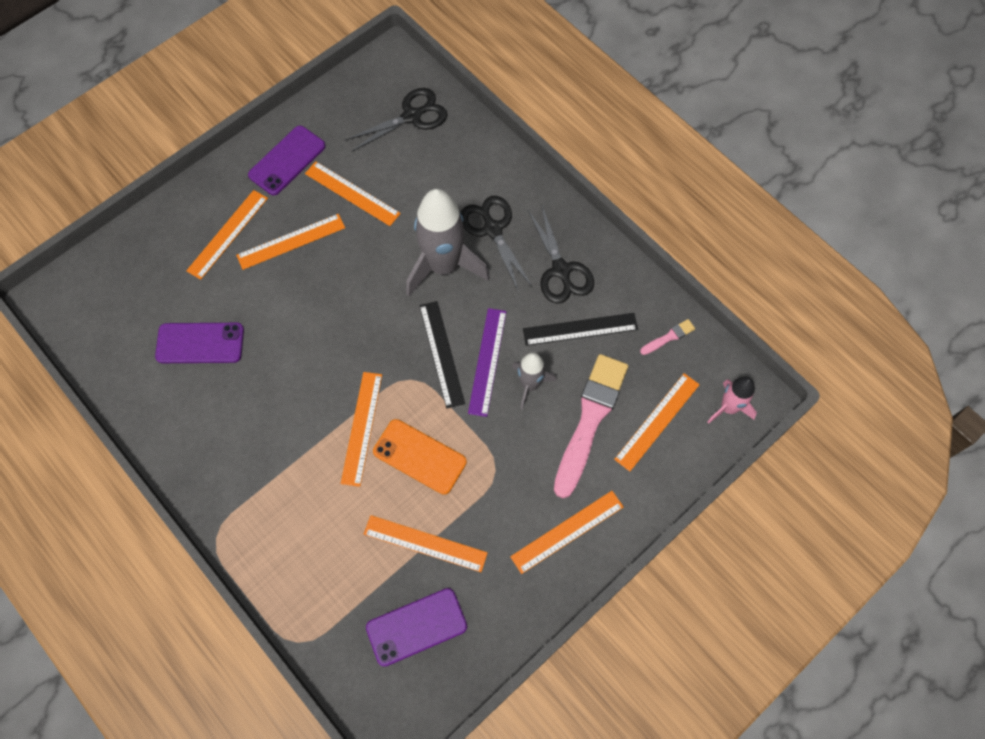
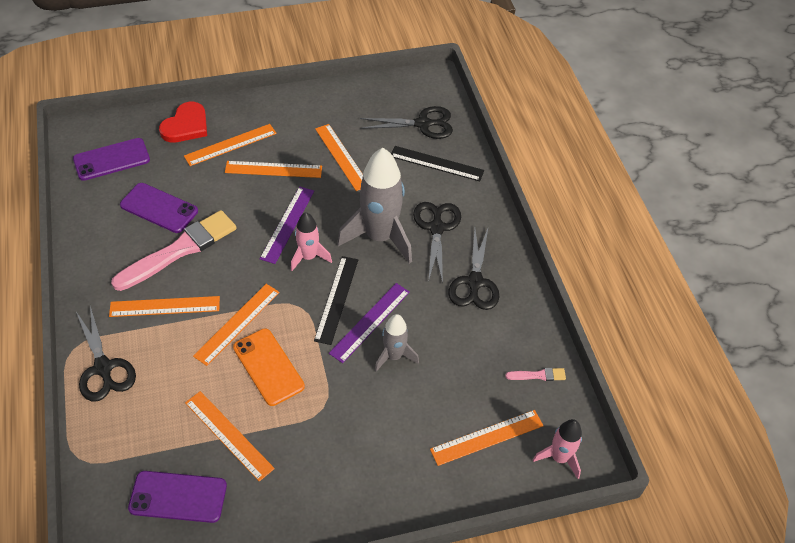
camera: 25 degrees right, 15 degrees down
(165, 234) = (186, 125): none -> red heart
(260, 541) = (103, 368): none -> black scissors
(287, 161) = (308, 115): purple phone -> purple phone (111, 159)
(344, 296) = (287, 224): none -> purple ruler
(387, 322) = (309, 257): none -> pink rocket
(567, 531) = (352, 487): orange ruler -> orange ruler (165, 306)
(580, 329) = (463, 334): black ruler -> black ruler (436, 163)
(590, 420) = (428, 407): pink brush -> pink brush (180, 250)

